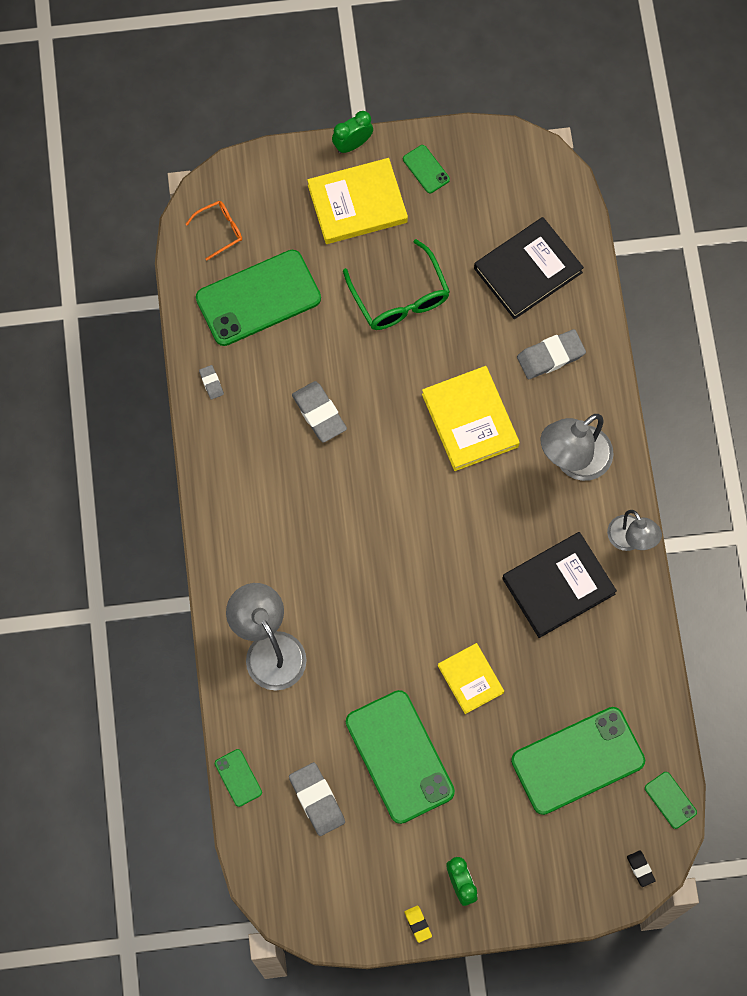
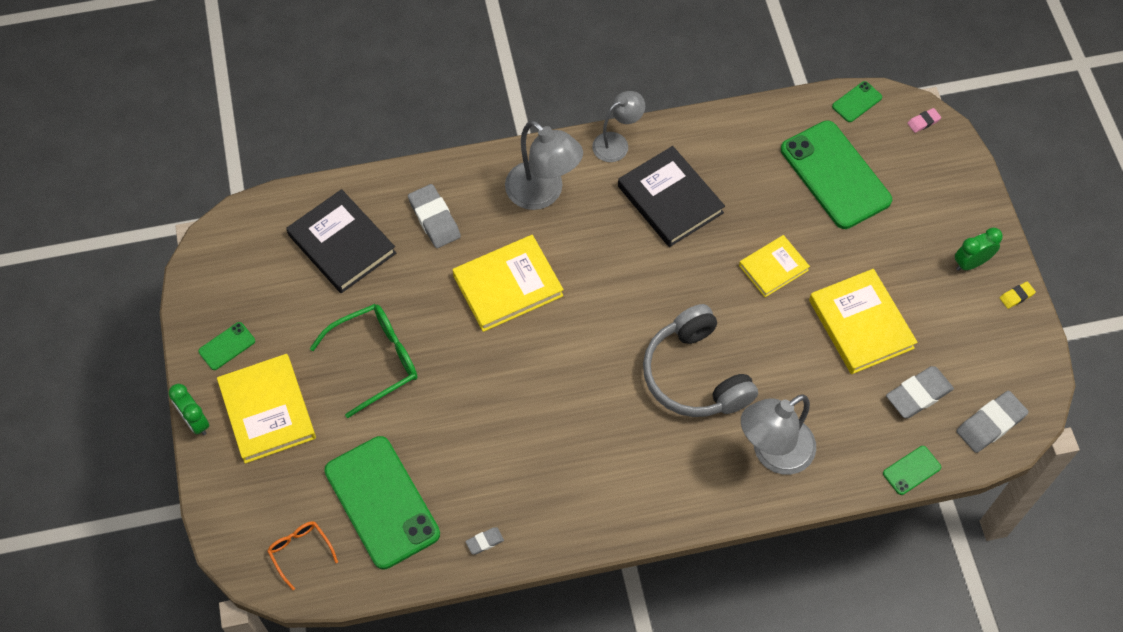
camera: 95 degrees left, 10 degrees down
(319, 413) = (511, 428): grey eraser -> grey eraser (990, 424)
(357, 586) = (695, 375): none -> grey headphones
(399, 757) = (861, 324): green phone -> yellow book
(640, 869) = (923, 122): black eraser -> pink eraser

